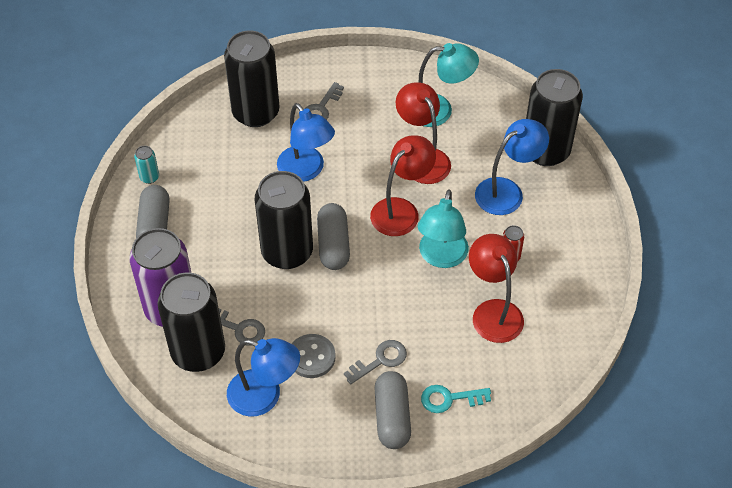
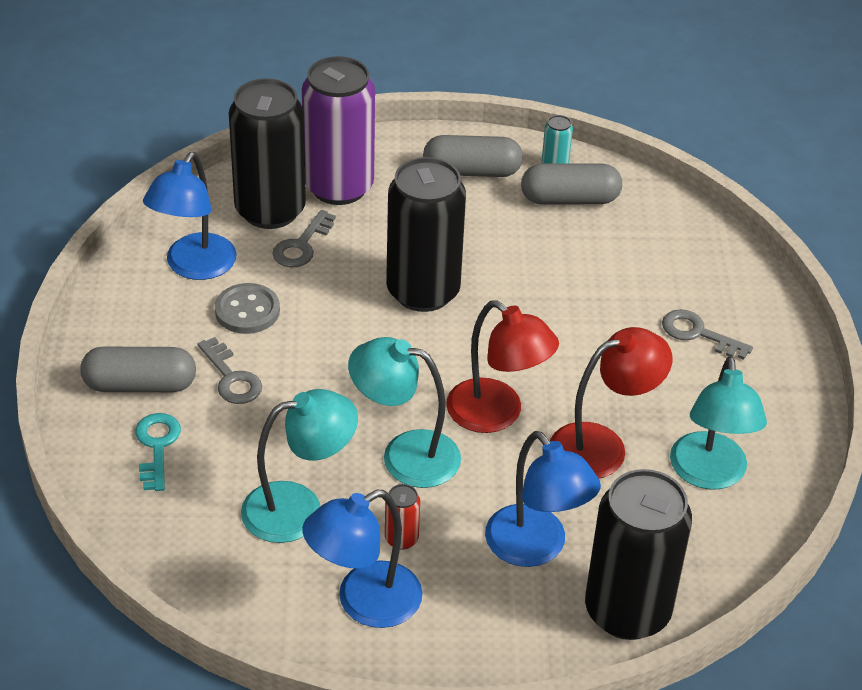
camera: 90 degrees right, 10 degrees down
(255, 113) = (681, 264): black can -> none
(306, 171) = (571, 314): blue lamp -> blue lamp (364, 603)
(333, 244) = (434, 338): grey capsule -> grey capsule (570, 199)
(493, 311) = (299, 508): red lamp -> turquoise lamp

